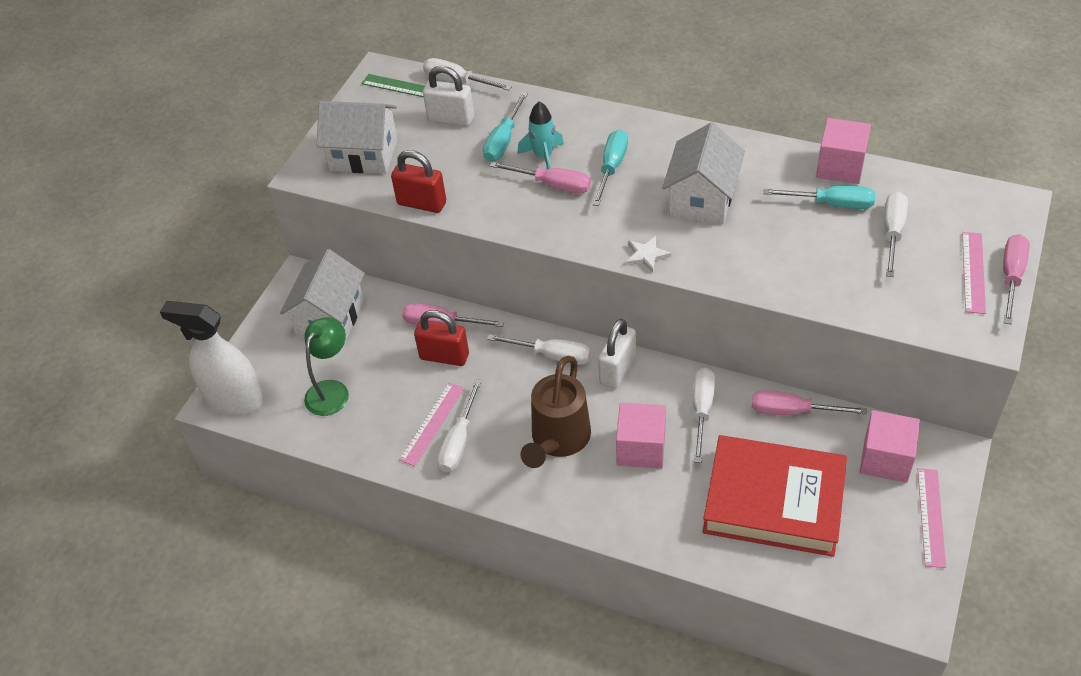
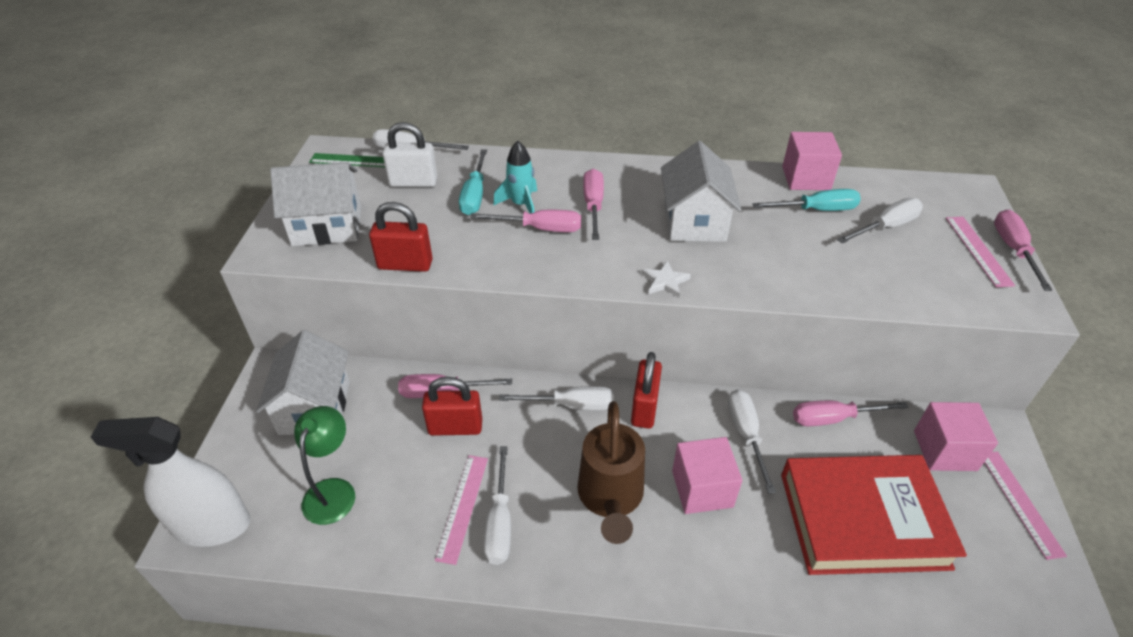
camera: 20 degrees left, 5 degrees down
(611, 168) = (593, 205): turquoise screwdriver -> pink screwdriver
(617, 370) = (644, 408): white padlock -> red padlock
(892, 233) = (885, 227): white screwdriver -> white screwdriver turned 60 degrees clockwise

